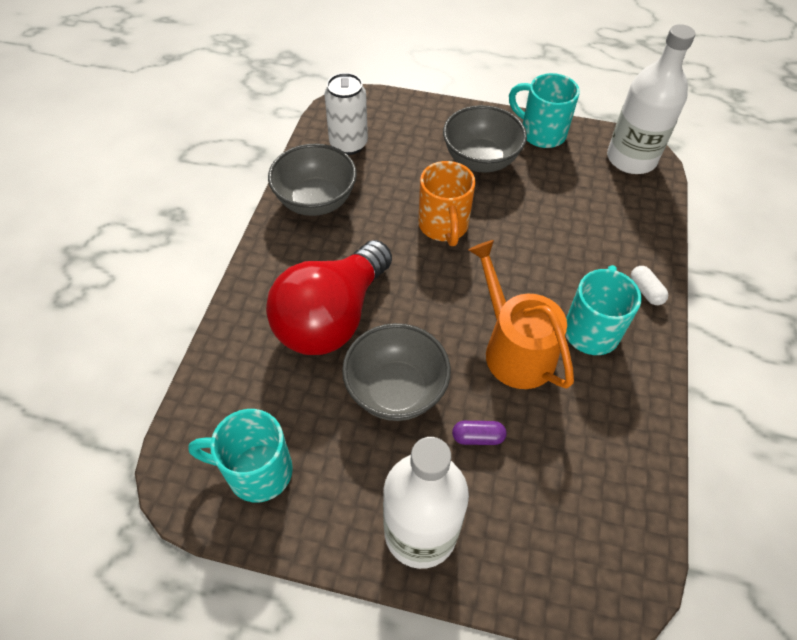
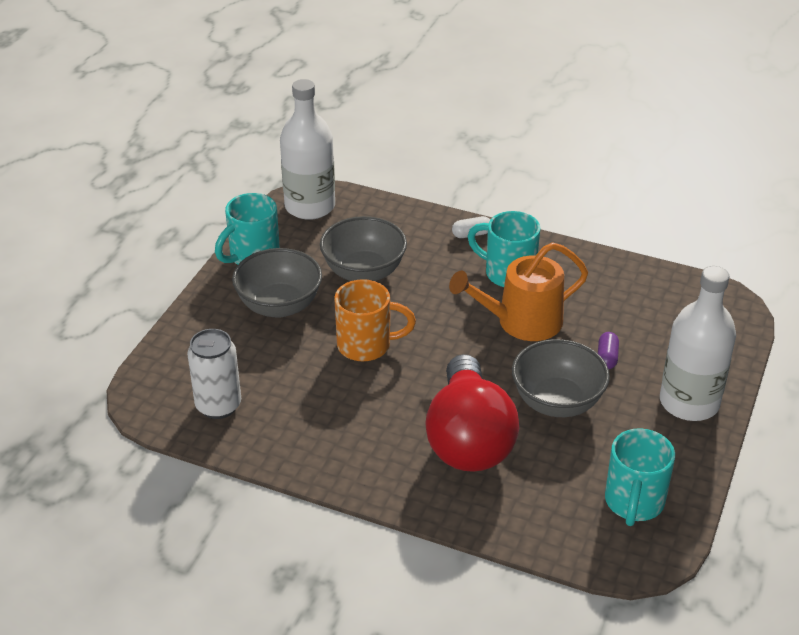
camera: 80 degrees left, 15 degrees down
(316, 201) = (303, 440): grey bowl -> grey bowl (364, 272)
(332, 317) = (468, 439): red light bulb -> red light bulb turned 45 degrees clockwise

